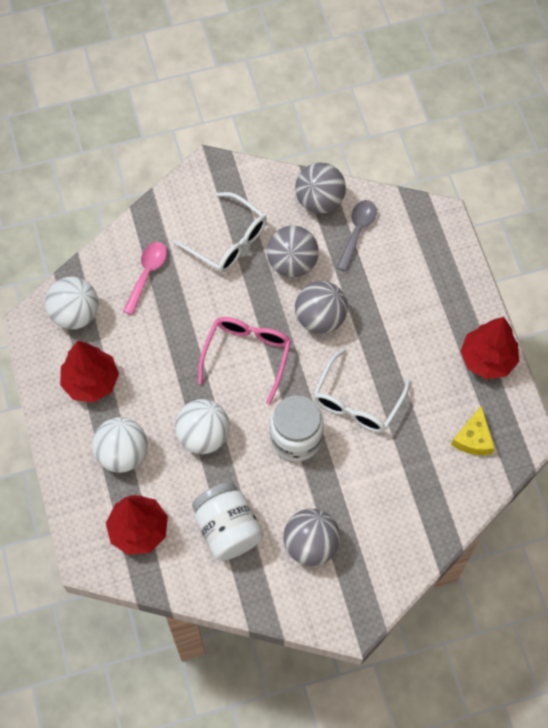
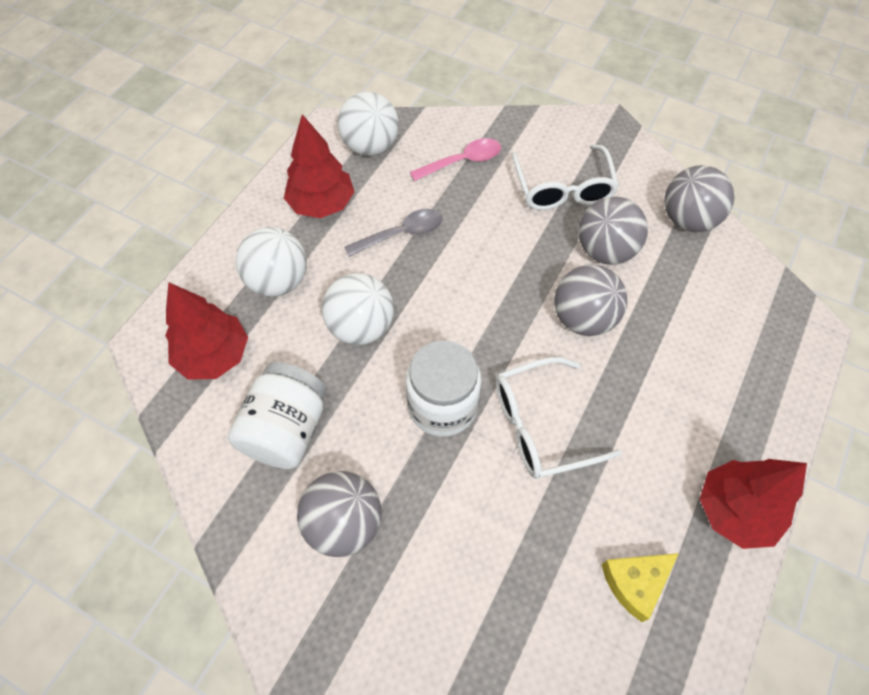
camera: 45 degrees right, 5 degrees down
(247, 356) = (476, 293): pink glasses -> none
(357, 231) = (701, 273): grey spoon -> grey spoon (401, 234)

